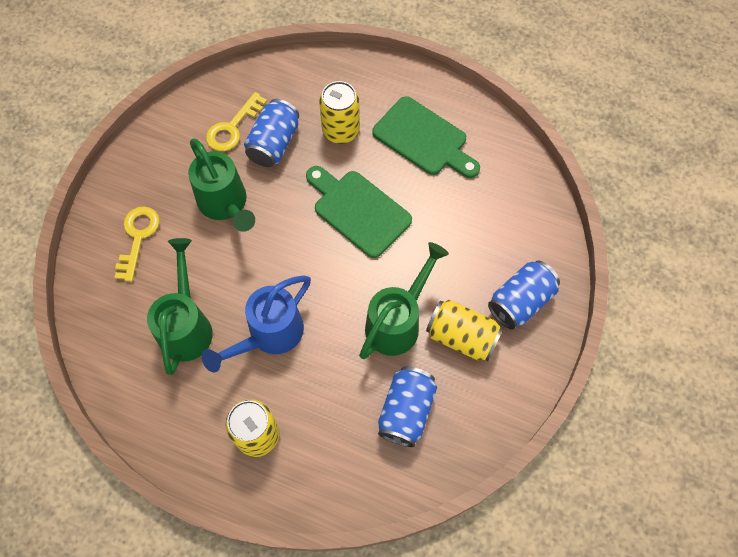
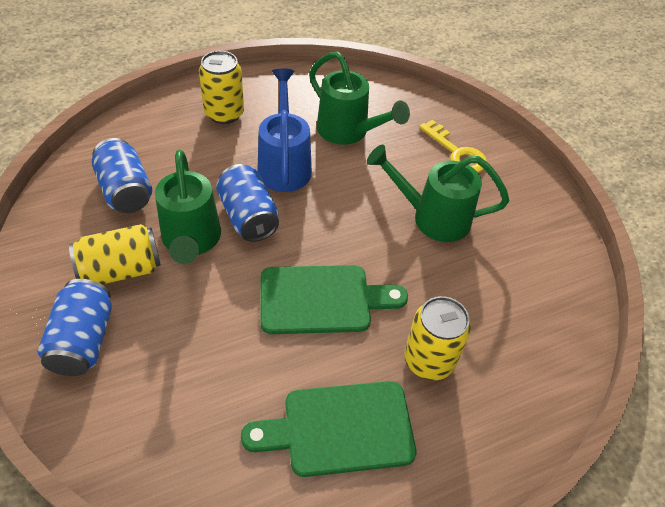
camera: 130 degrees right, 15 degrees down
(232, 127) = (517, 278): yellow key -> none
(274, 144) = (467, 295): blue can -> blue can (248, 217)

